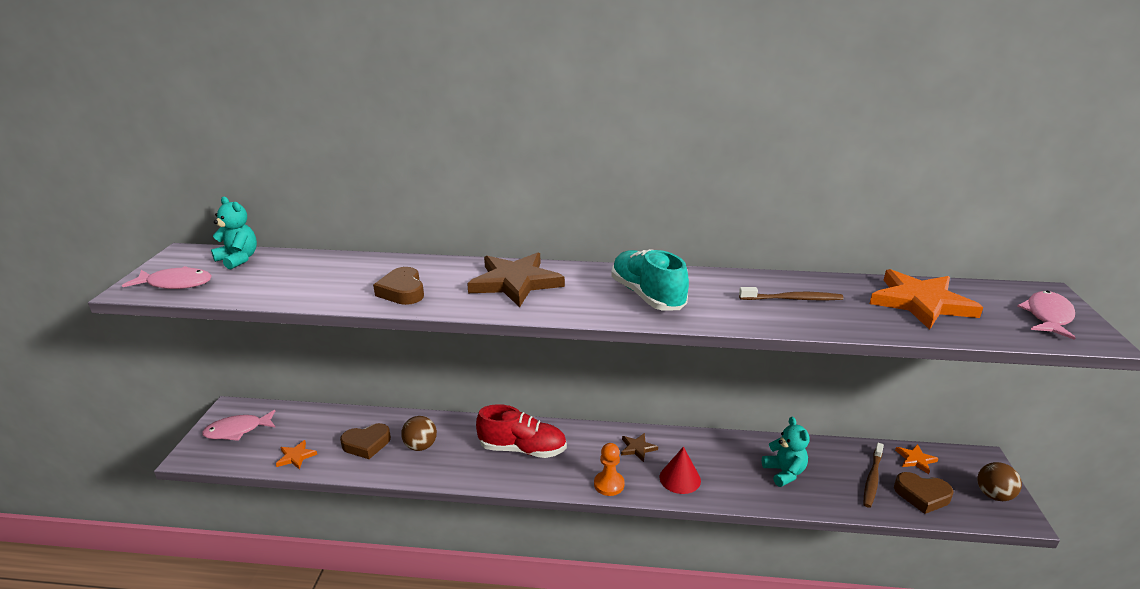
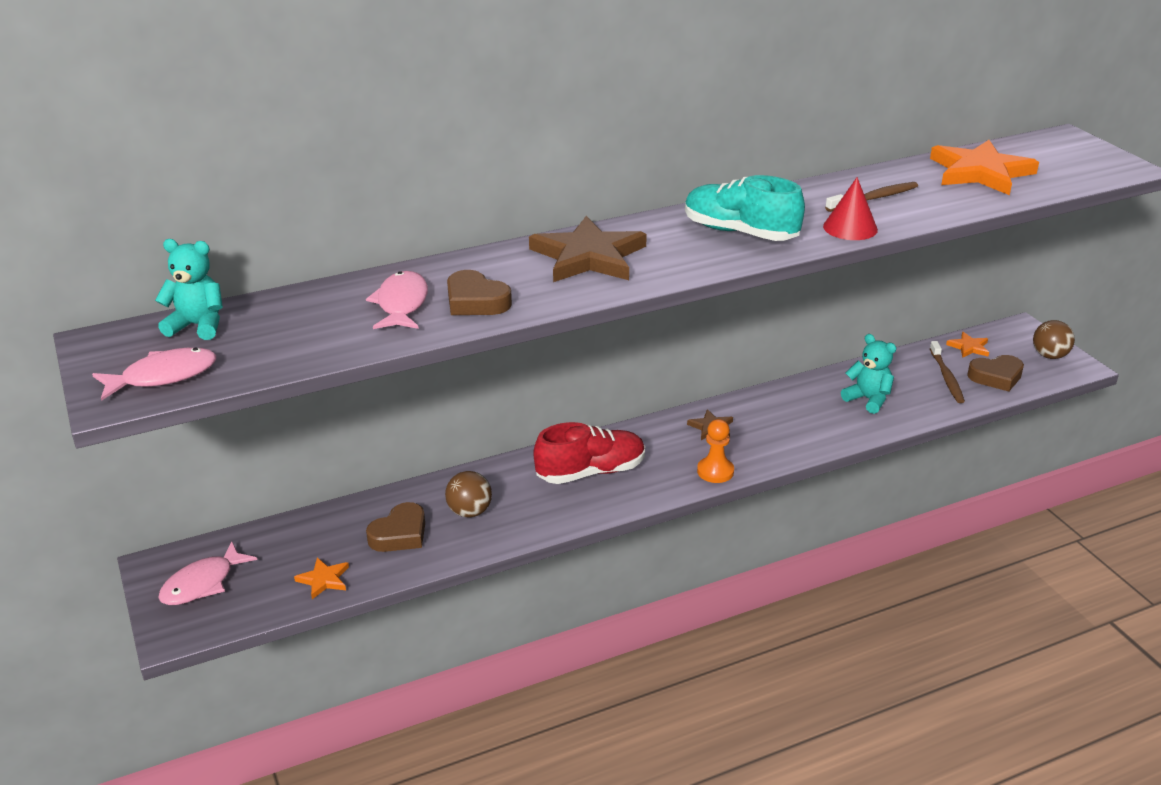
camera: 30 degrees left, 5 degrees up
(680, 478) = (778, 440): red cone -> red cone (850, 228)
(1047, 316) = (1083, 158): pink fish -> pink fish (401, 304)

